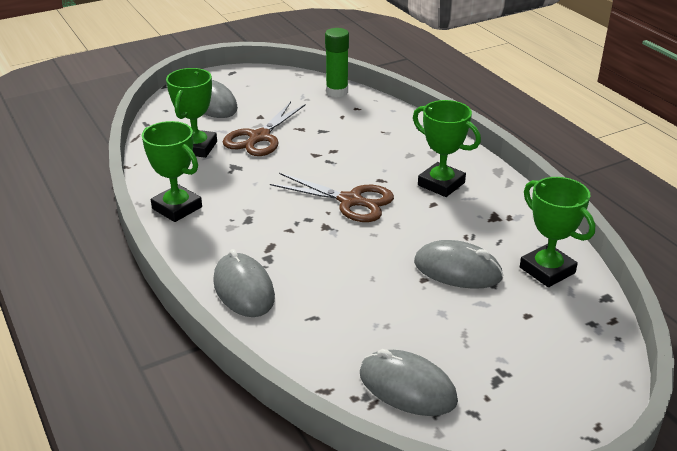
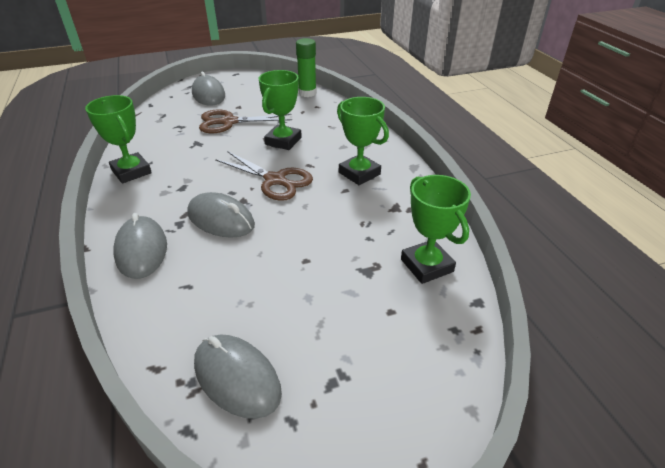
camera: 10 degrees right, 5 degrees up
(196, 148) = (176, 126): green trophy -> green trophy (283, 141)
(259, 137) = (228, 122): brown scissors -> brown scissors turned 45 degrees clockwise
(457, 270) = (341, 255): grey mouse -> grey mouse (221, 219)

